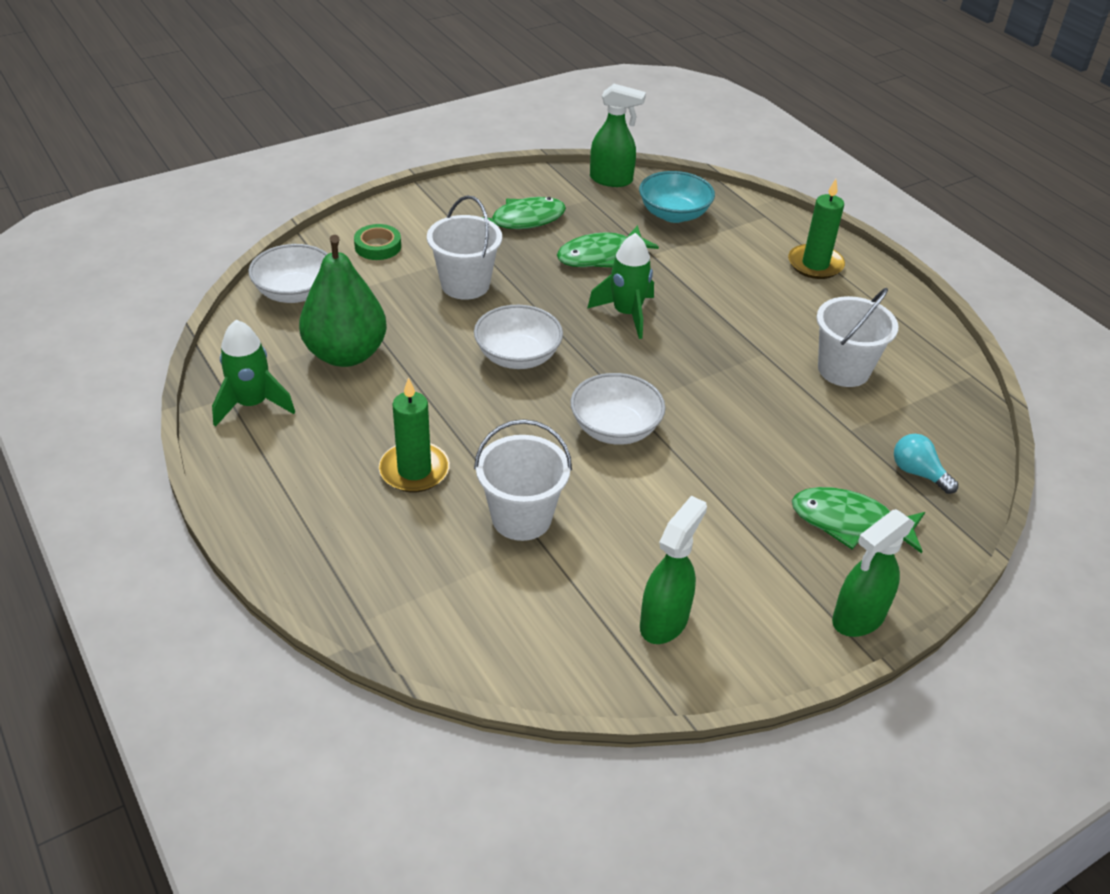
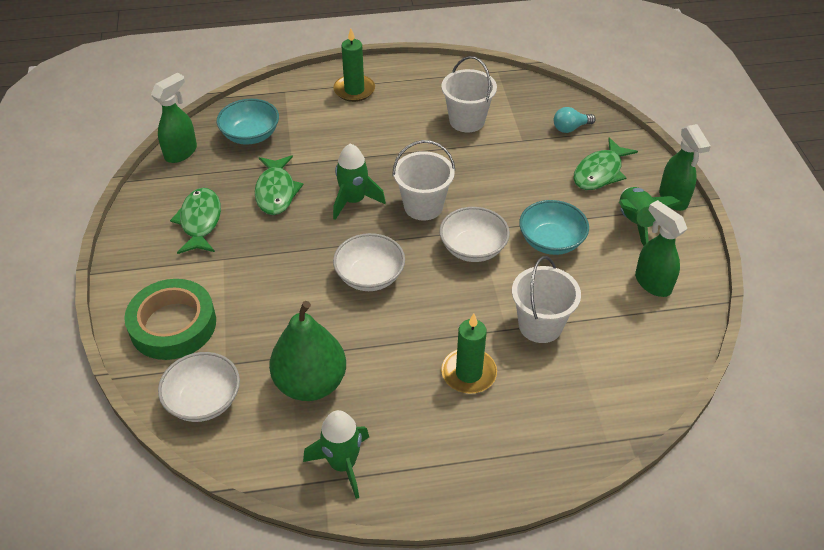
camera: 65 degrees left, 5 degrees up
(378, 246) = (173, 325): green tape -> green tape, size x1.97
(465, 285) = (263, 281): white bucket -> white bucket (423, 206)
(675, 498) = (551, 241): none -> turquoise bowl
(773, 581) = (635, 223): none -> green rocket

